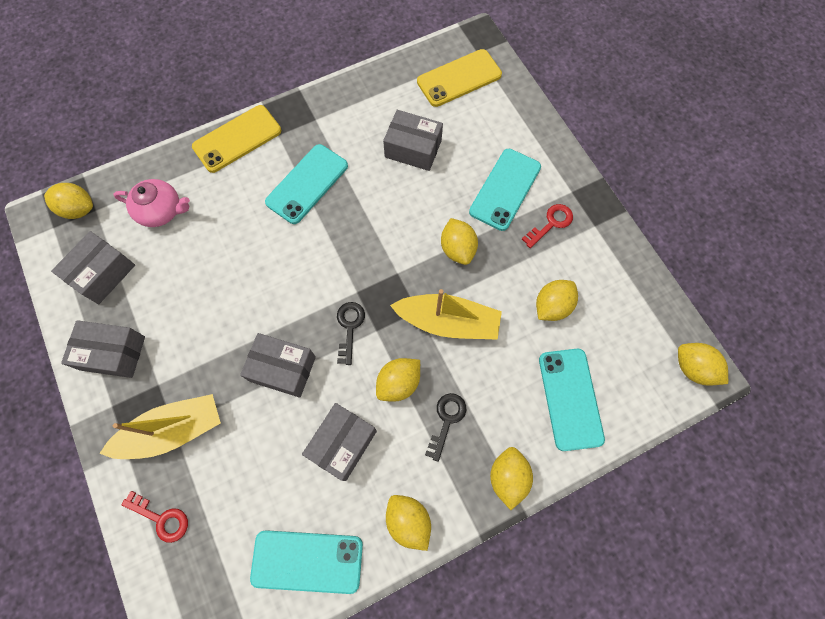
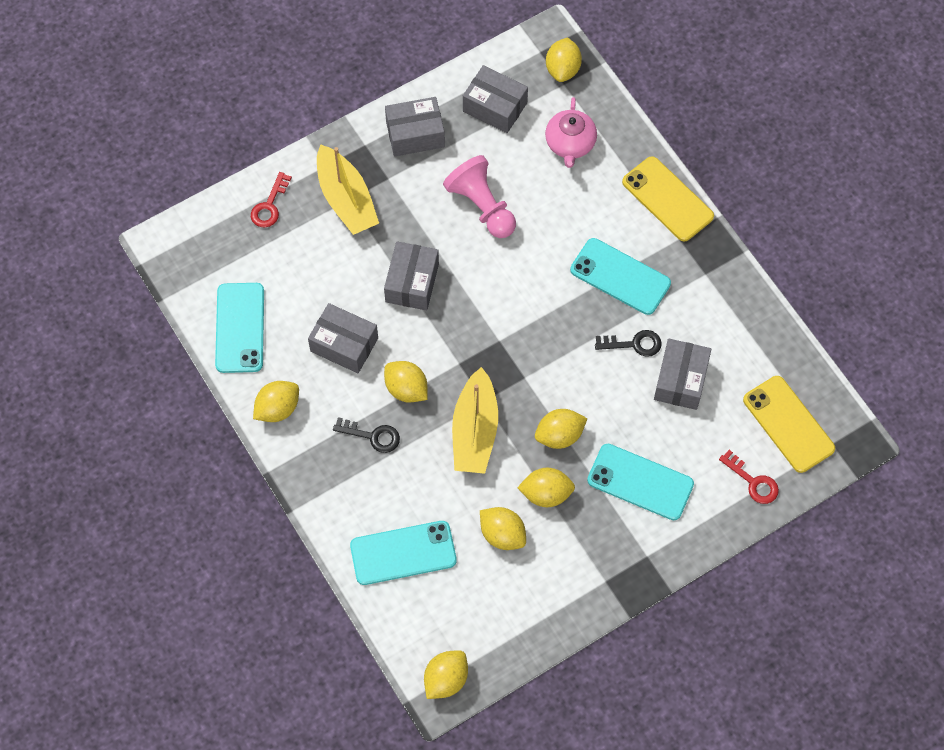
camera: 85 degrees right, 5 degrees down
(113, 353) = (415, 134): grey box -> grey box turned 75 degrees clockwise
(210, 295) = (482, 206): none -> pink pawn
(349, 327) = (460, 338): black key -> black key (634, 344)
(508, 477) = (322, 495): yellow lemon -> yellow lemon (546, 494)
(551, 223) = (602, 533): red key -> red key (753, 482)

